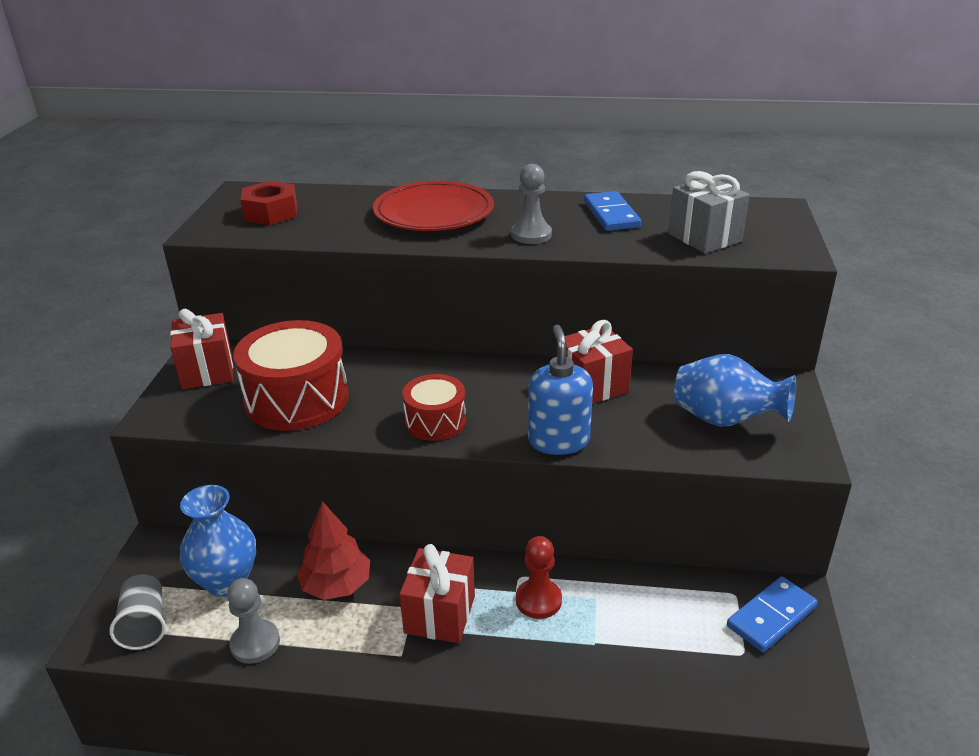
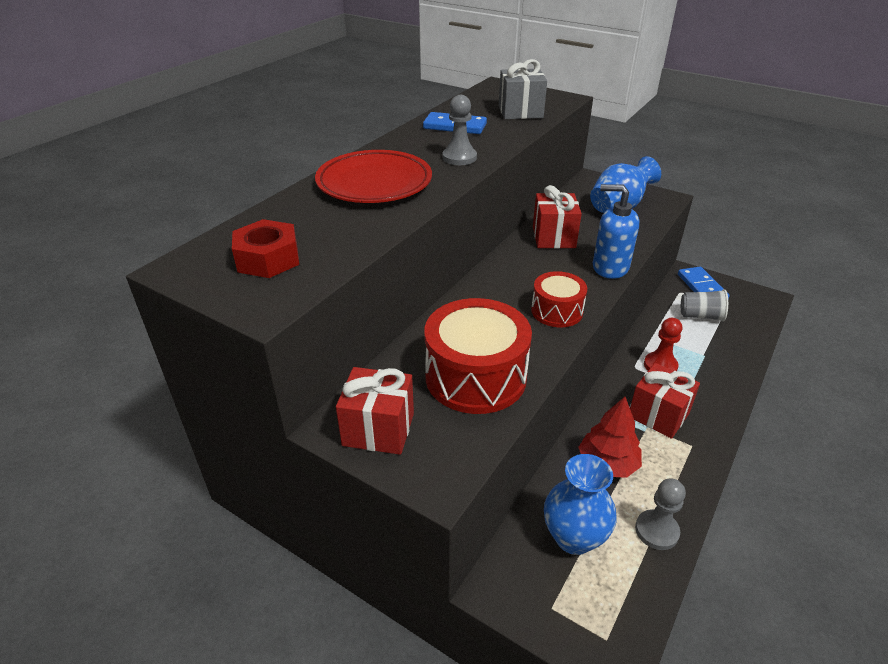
camera: 65 degrees left, 5 degrees up
(145, 624) = (608, 613): grey cup -> grey cup (700, 316)

